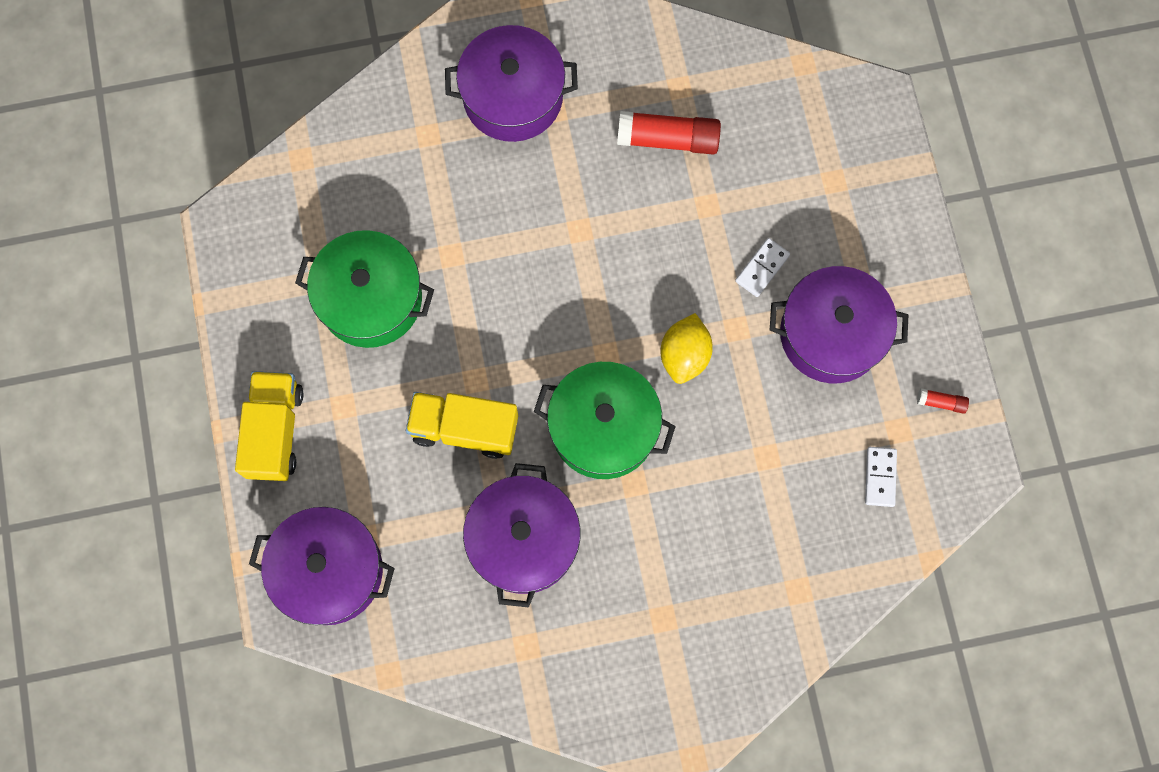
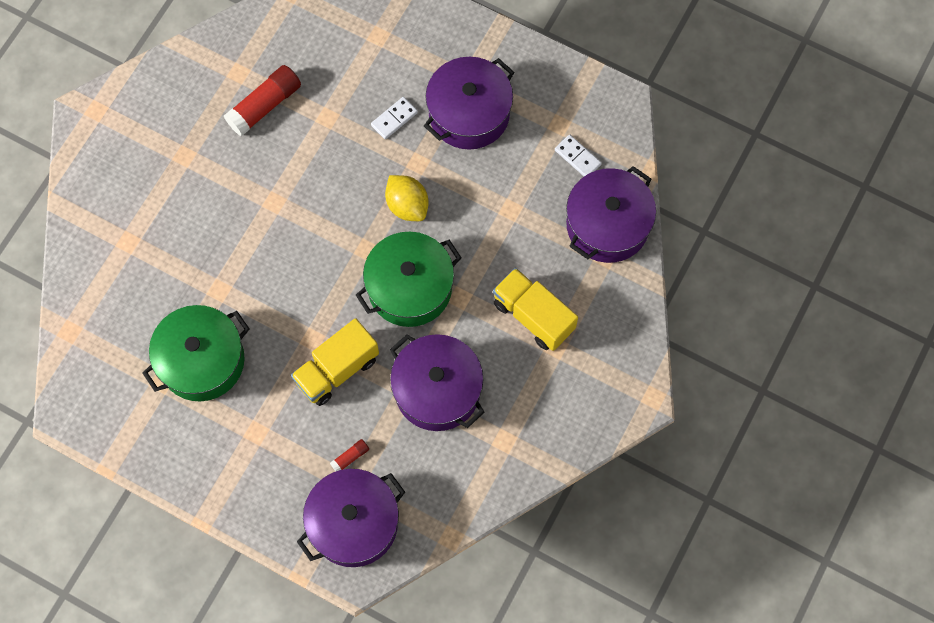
camera: 50 degrees left, 5 degrees down
(275, 431) = (234, 487): yellow truck -> yellow truck (533, 316)
(513, 96) = (151, 172): purple pot -> purple pot (607, 225)
(762, 268) = (394, 119): white domino -> white domino turned 60 degrees clockwise
(941, 402) = (563, 88): red glue stick -> red glue stick (350, 457)

